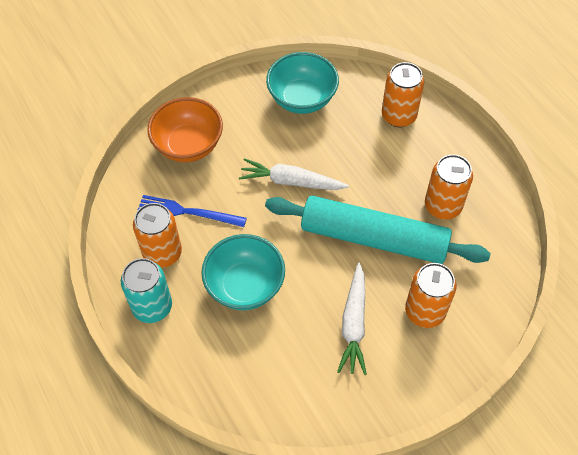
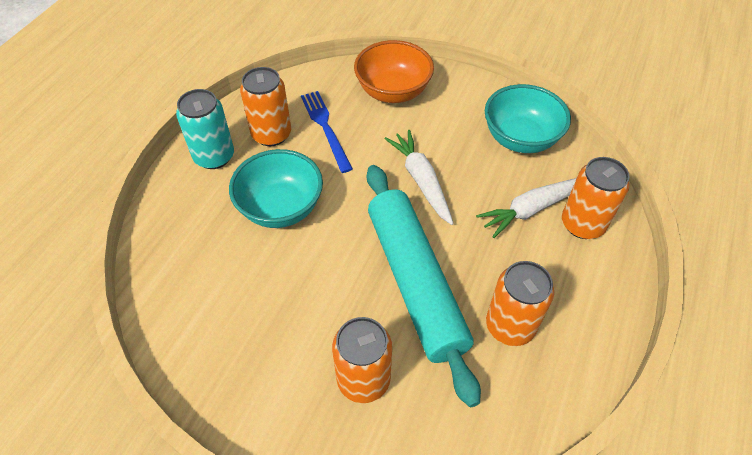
camera: 55 degrees right, 5 degrees down
(354, 324) = (301, 319): white carrot -> white carrot (532, 209)

